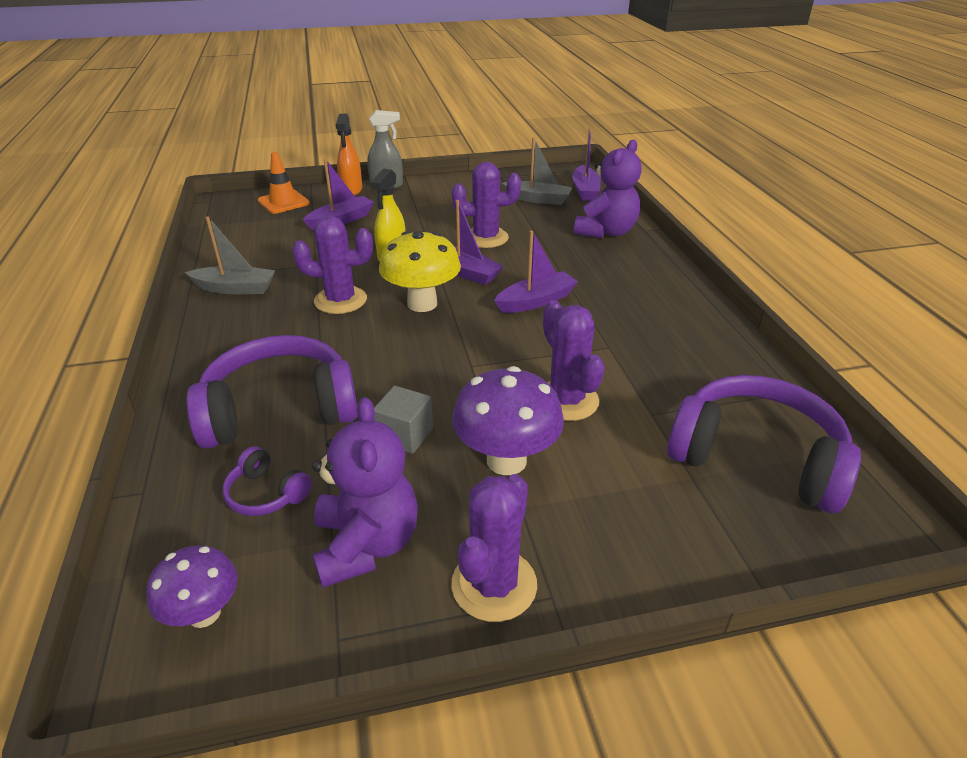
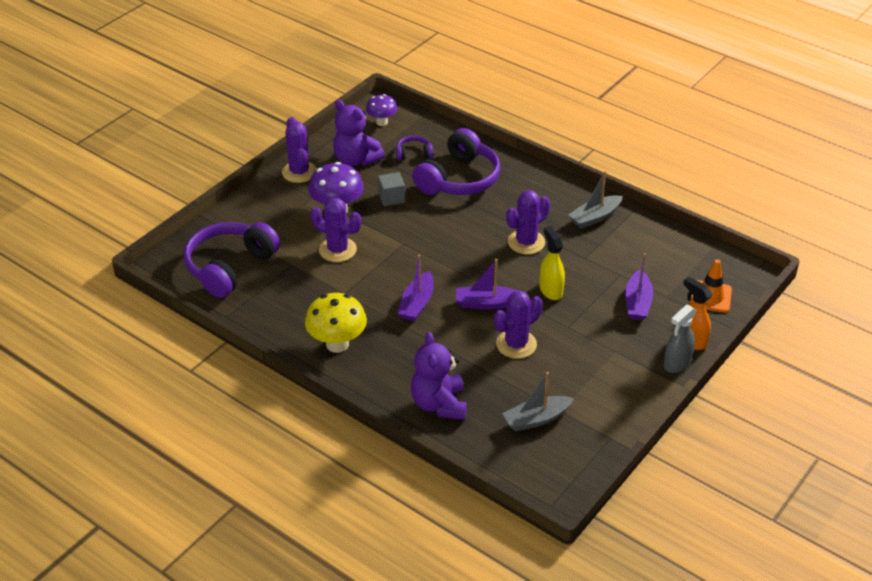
camera: 140 degrees right, 5 degrees up
(422, 304) = (479, 265): yellow mushroom -> yellow mushroom (337, 344)
(585, 190) = (513, 459): purple boat -> none
(756, 458) = (230, 267): purple headphones -> purple headphones turned 135 degrees clockwise

